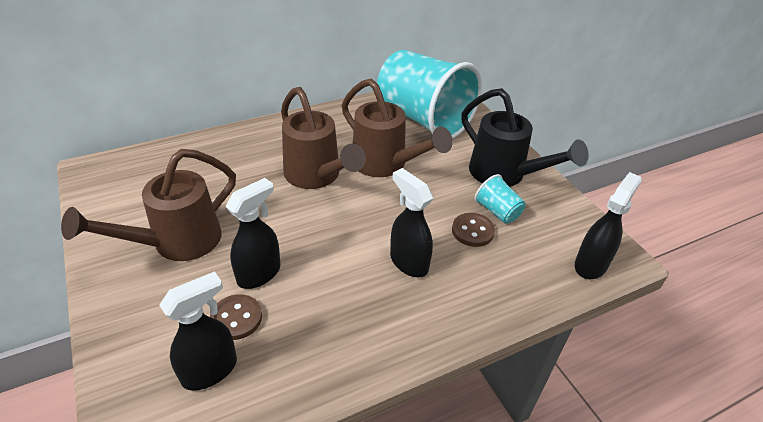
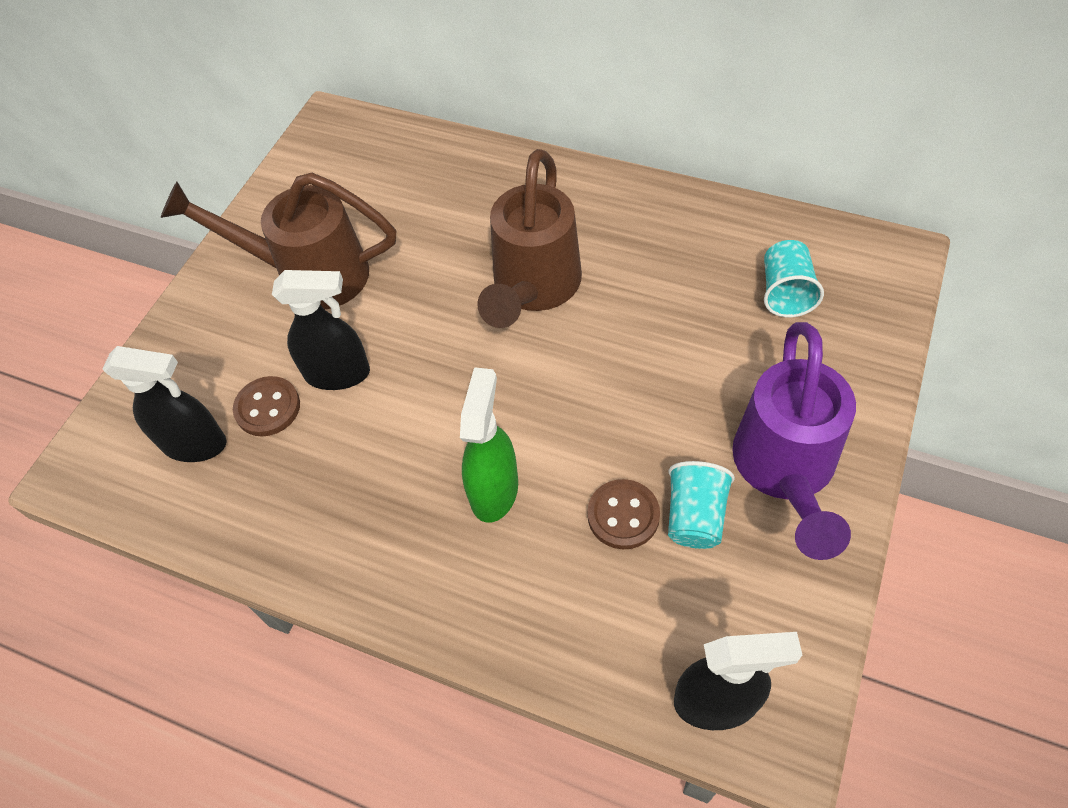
camera: 55 degrees right, 15 degrees up
(386, 165) = (637, 332): brown watering can -> none
(408, 262) = (494, 489): black spray bottle -> green spray bottle
(423, 119) = (785, 293): turquoise cup -> turquoise cup, size x0.40
(505, 175) = (785, 472): black watering can -> purple watering can

